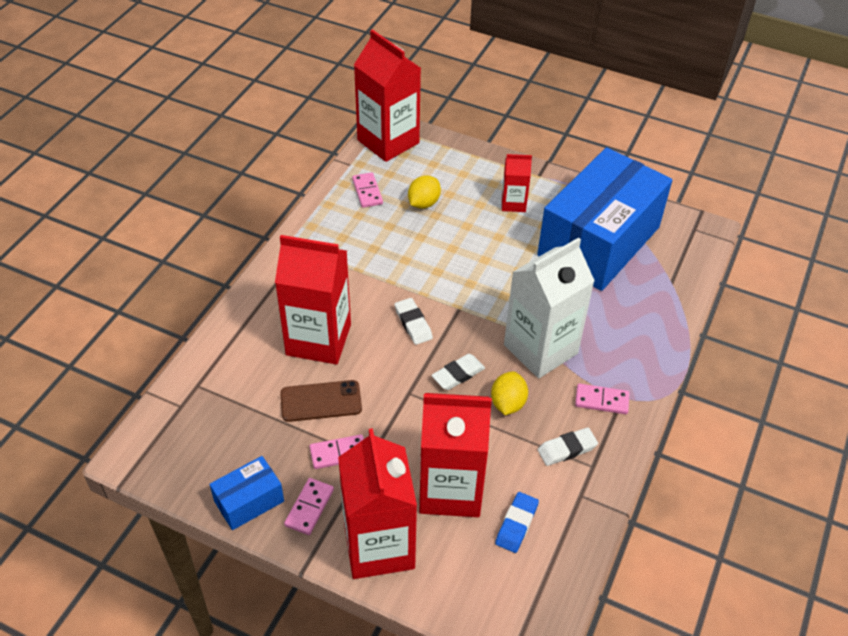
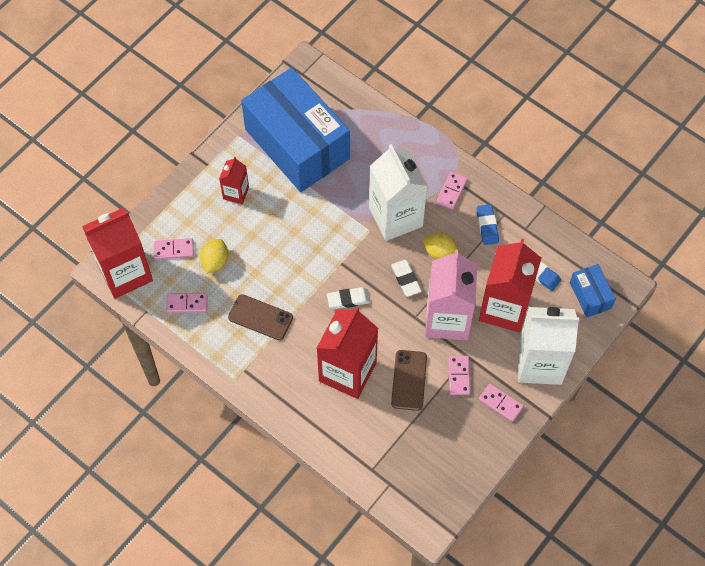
camera: 75 degrees left, 15 degrees up
(249, 501) = (487, 443): blue box -> blue box (590, 295)
(367, 251) = (260, 317): none -> brown phone
(379, 546) = (539, 363): red carton -> white carton
(415, 427) = (447, 319): none -> pink carton
(423, 203) = (215, 261): yellow lemon -> yellow lemon turned 60 degrees clockwise
(426, 170) = (174, 250): none -> pink domino
(567, 449) = (487, 226): white eraser -> blue eraser

